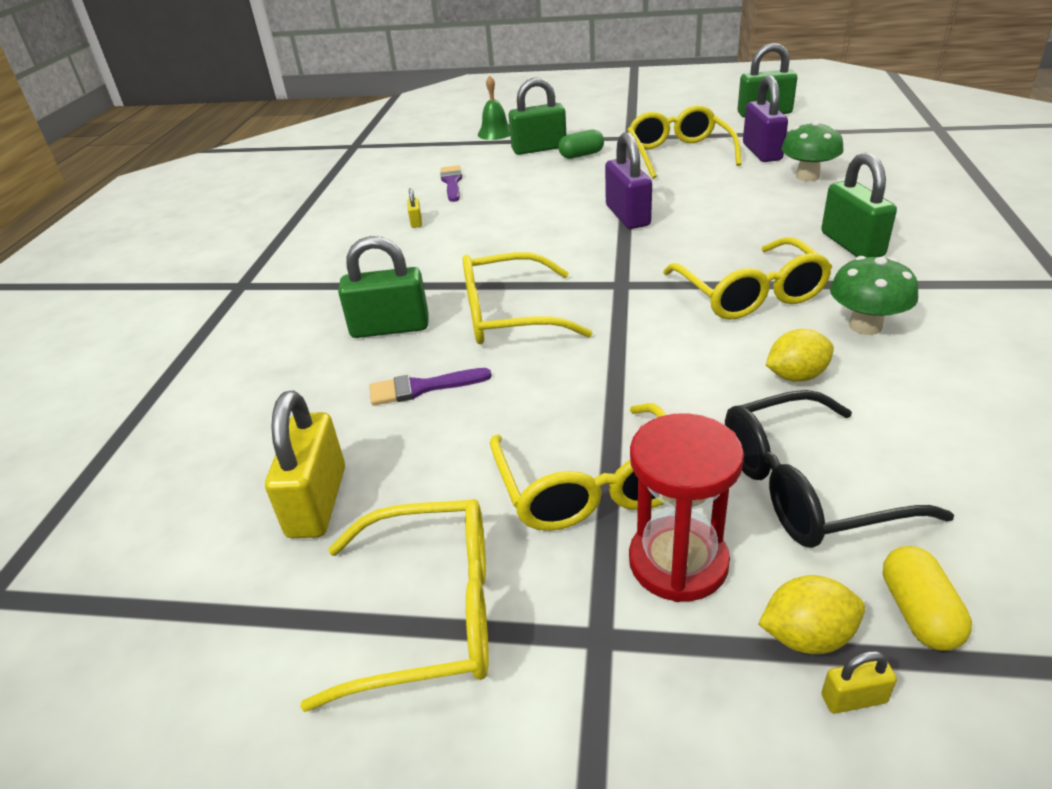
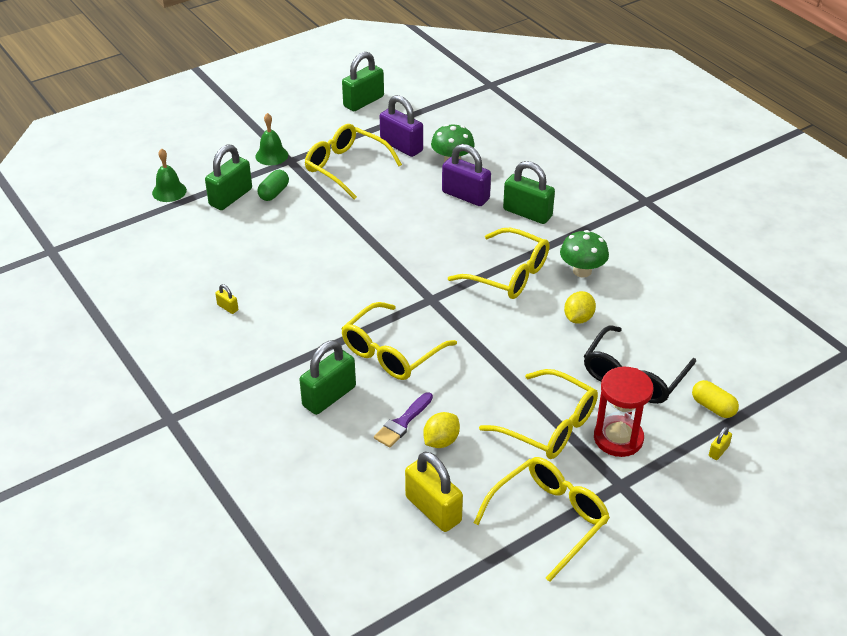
camera: 45 degrees left, 5 degrees up
(452, 182) = (203, 258): purple brush -> none
(618, 130) = (271, 155): none -> green bell
(627, 216) = (374, 241): purple padlock -> purple padlock (465, 196)
(807, 636) = (687, 439): yellow lemon -> yellow lemon (441, 441)

